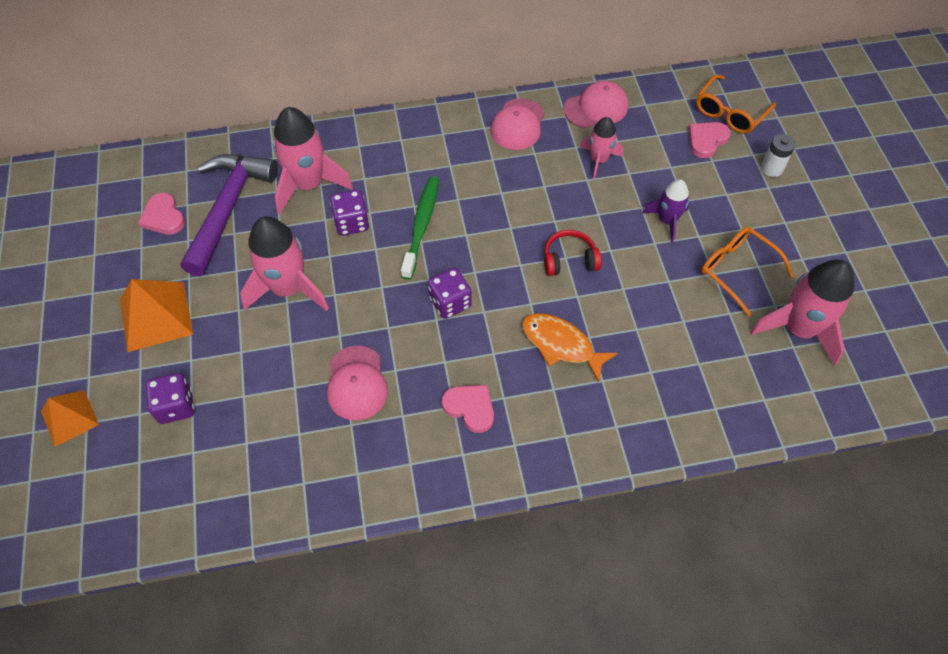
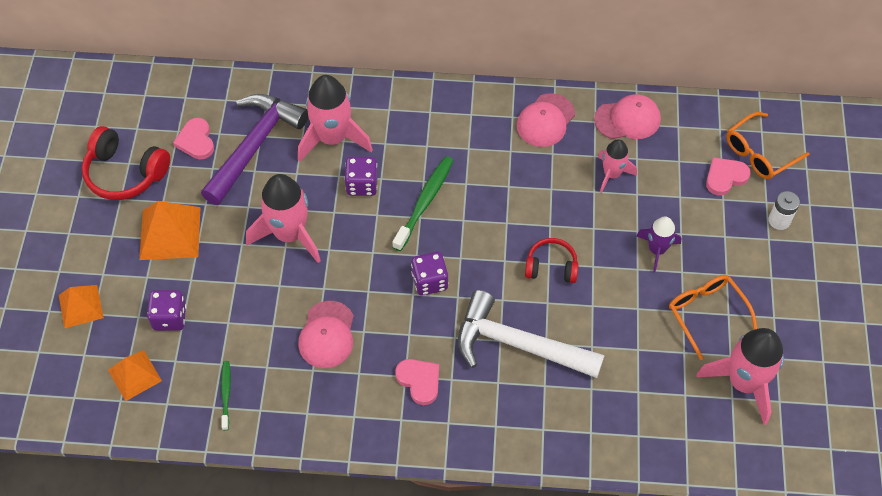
camera: 15 degrees right, 0 degrees up
(92, 265) = (125, 173): none -> red headphones
(149, 480) = (134, 375): none -> orange pyramid
(260, 475) = (226, 394): none -> green toothbrush
(561, 345) = (517, 344): orange fish -> white hammer

